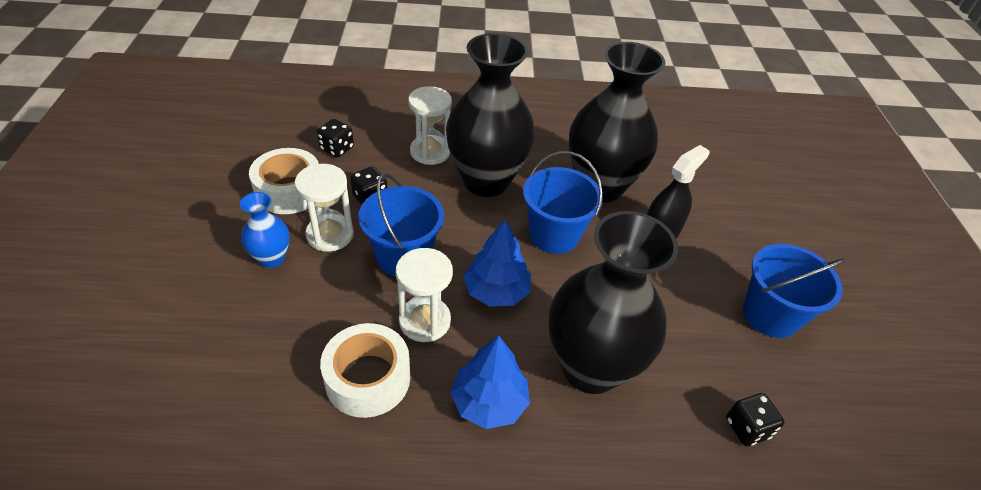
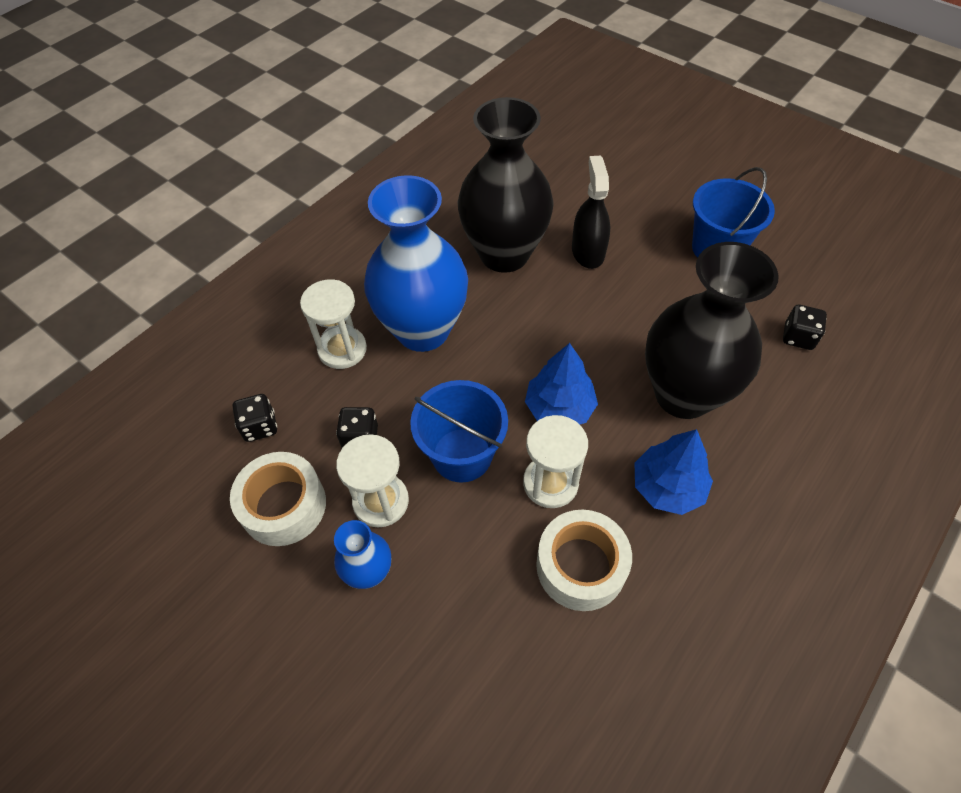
camera: 45 degrees left, 10 degrees up
(486, 181) = (423, 330): black vase -> blue vase
(554, 235) = (531, 324): blue bucket -> none

